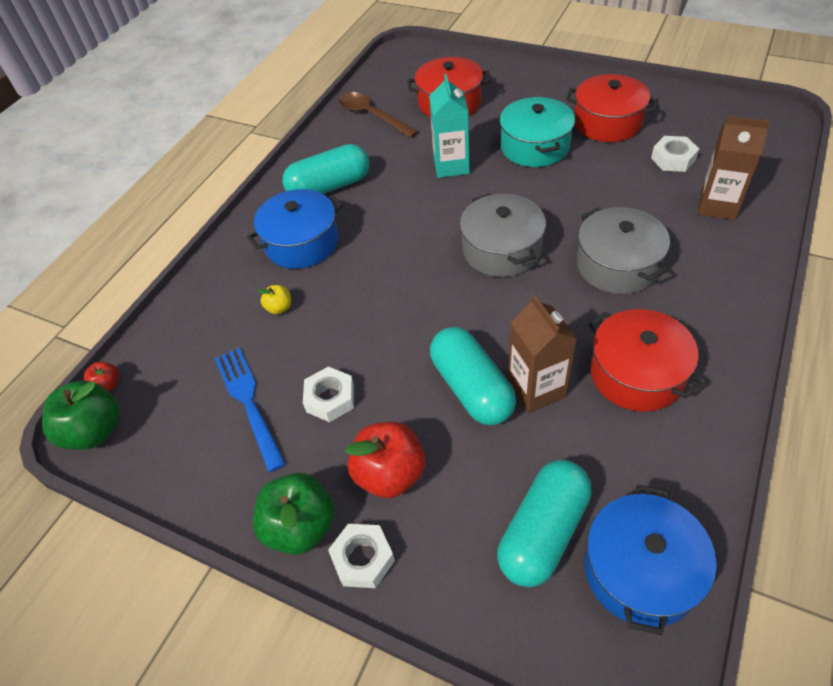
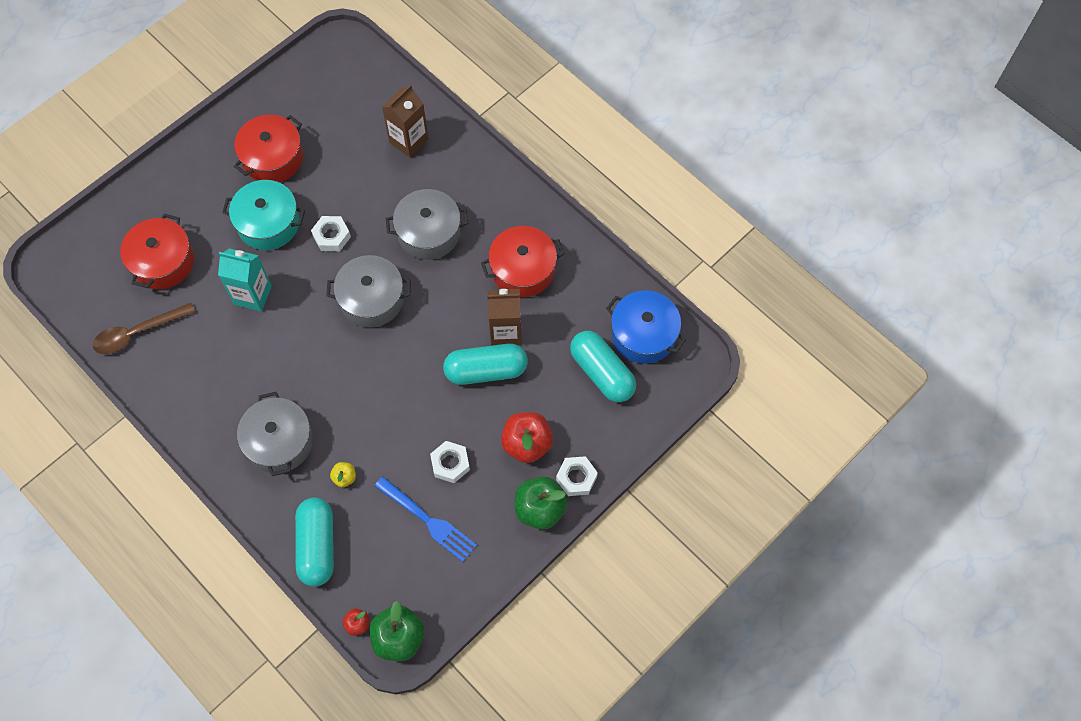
camera: 75 degrees left, 15 degrees up
(249, 403) = (427, 520): blue fork -> blue fork turned 135 degrees counterclockwise
(302, 243) = (279, 442): blue pot -> grey pot
(329, 187) = (220, 400): turquoise capsule -> turquoise capsule (317, 546)
(673, 159) = (344, 139): white nut -> white nut (331, 236)

